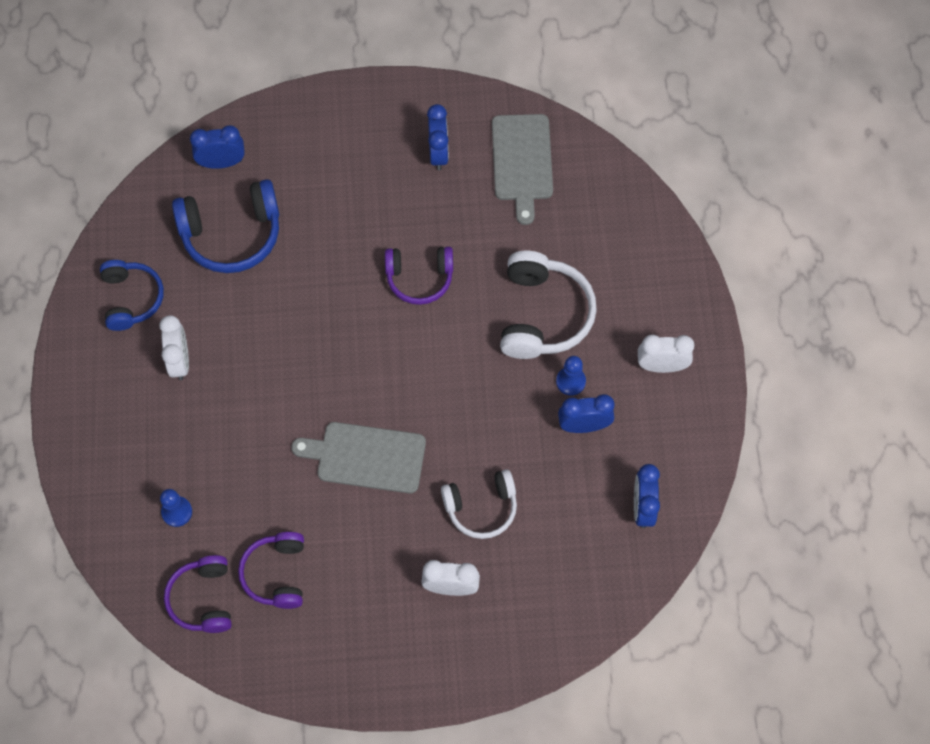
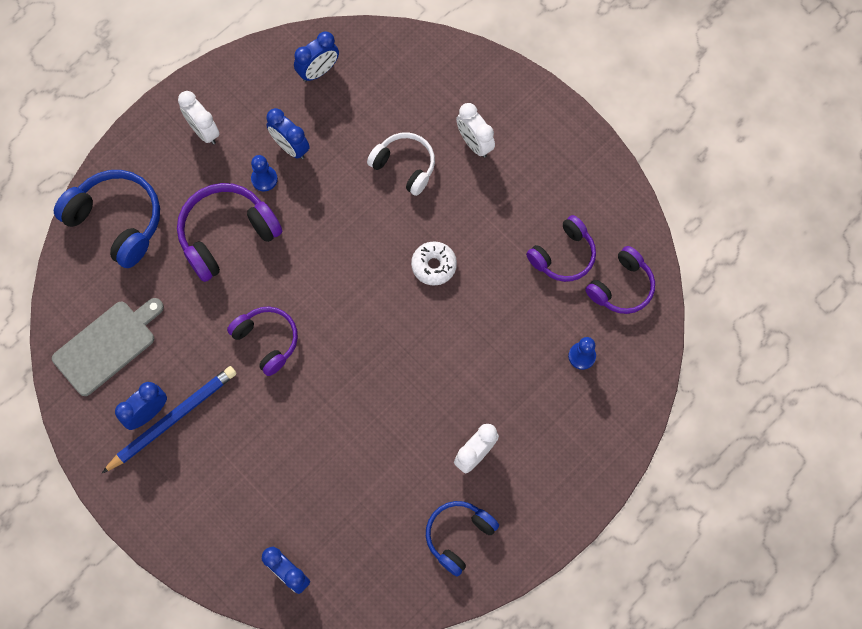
camera: 130 degrees left, 5 degrees up
(232, 234) = (344, 508): blue headphones -> blue headphones (117, 221)
(366, 457) = (434, 265): grey cutting board -> white donut
(417, 166) = (172, 419): none -> blue pencil
(543, 314) = (227, 235): white headphones -> purple headphones

